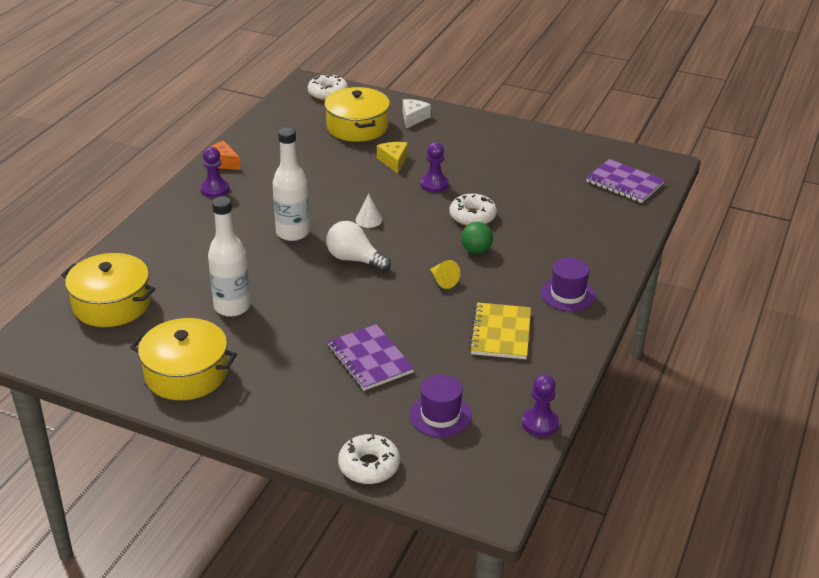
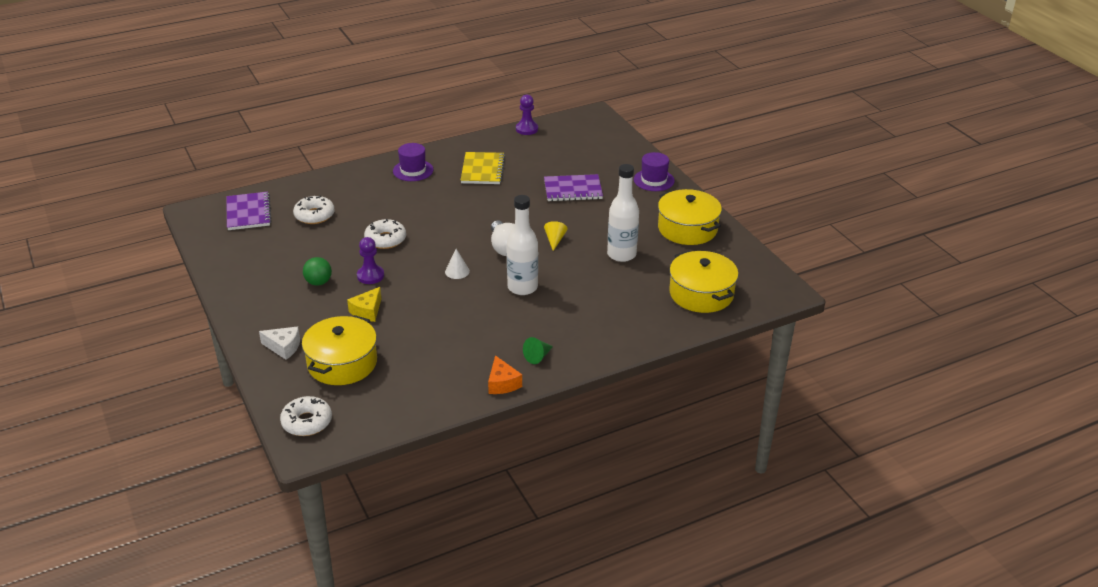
camera: 140 degrees left, 0 degrees up
(215, 189) = (538, 356): purple pawn -> green cone
(369, 466) = (632, 149): white donut -> white donut (314, 215)
(370, 359) = (573, 190): purple notebook -> purple notebook turned 75 degrees clockwise
(413, 118) = (284, 347): white cheese -> white cheese turned 135 degrees counterclockwise
(440, 415) = (570, 152): purple hat -> purple hat (654, 180)
(443, 281) = (470, 210): yellow cone -> yellow cone (555, 240)
(476, 250) = (421, 217): green ball -> green ball (318, 282)
(501, 333) = (482, 170): yellow notebook -> yellow notebook turned 45 degrees counterclockwise

